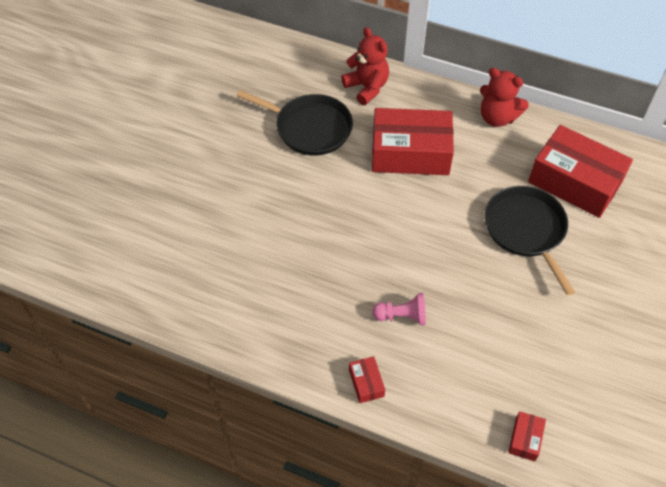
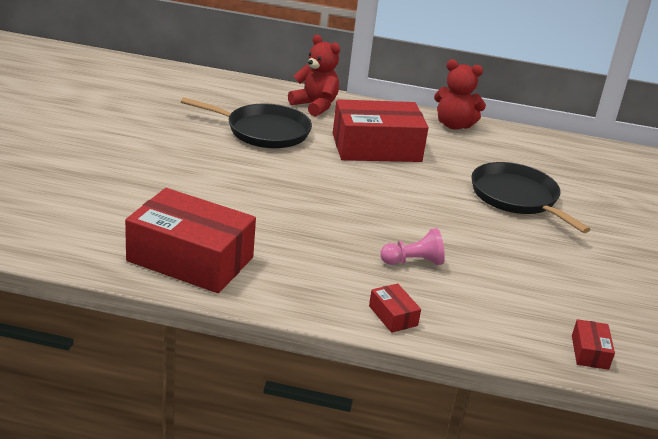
camera: 15 degrees left, 25 degrees down
(575, 182) = (549, 165): red box -> red box (190, 259)

